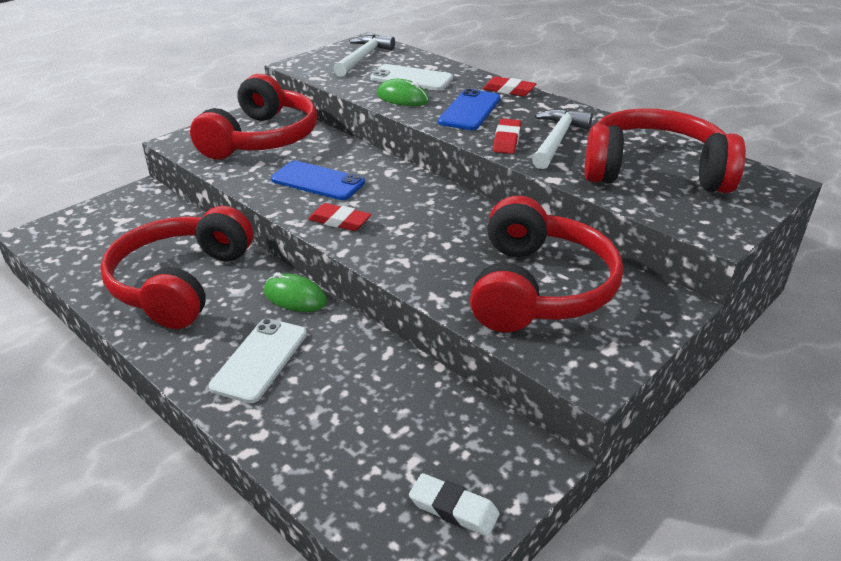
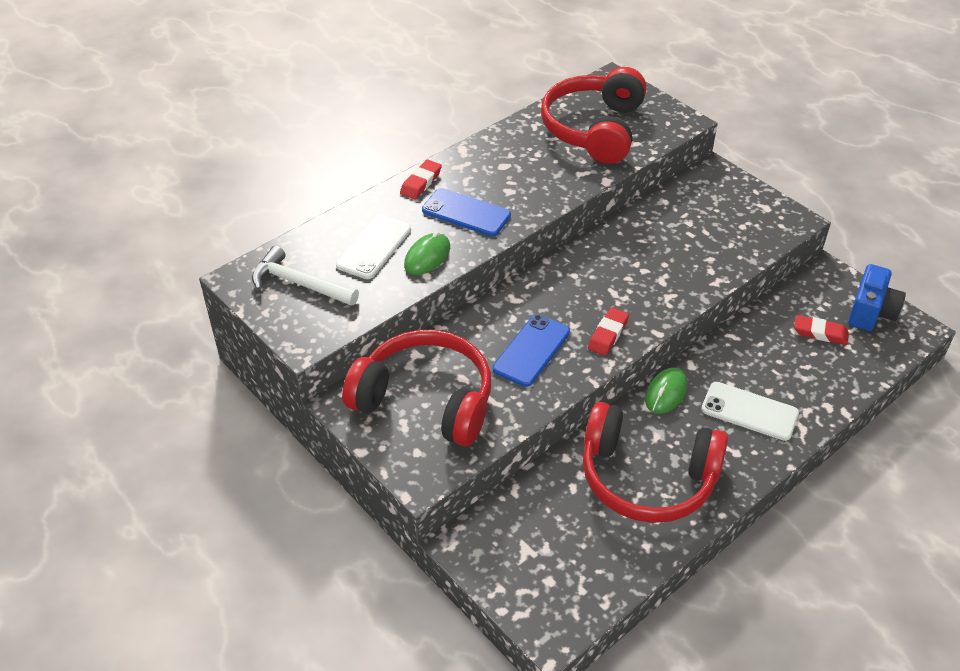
camera: 85 degrees left, 10 degrees up
(453, 508) = (871, 312): white eraser -> blue camera
(506, 140) = (533, 197): red eraser -> red eraser (820, 333)
(539, 288) = (701, 228): red headphones -> none
(557, 140) = (536, 168): white hammer -> none

